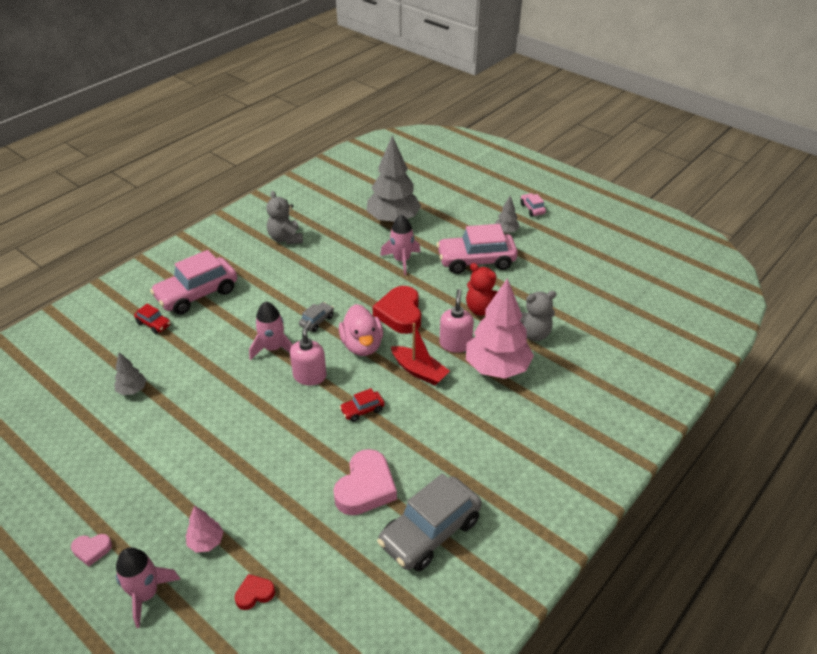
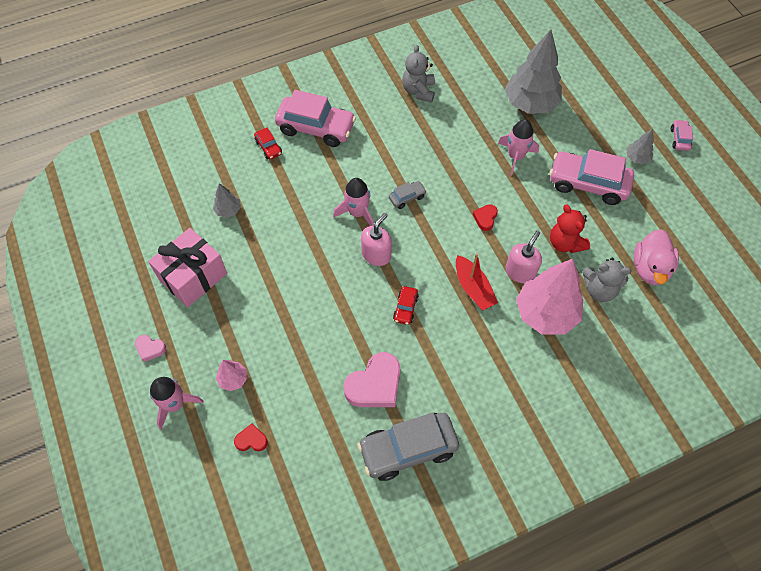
camera: 25 degrees right, 20 degrees up
(117, 462) = (193, 277): none -> pink gift
(197, 294) = (316, 128): pink car -> pink car turned 150 degrees counterclockwise
(362, 345) = (435, 240): pink duck -> pink duck (650, 268)
(362, 410) = (405, 308): red car -> red car turned 75 degrees counterclockwise
(400, 314) = (485, 218): red heart -> red heart, size x0.50

